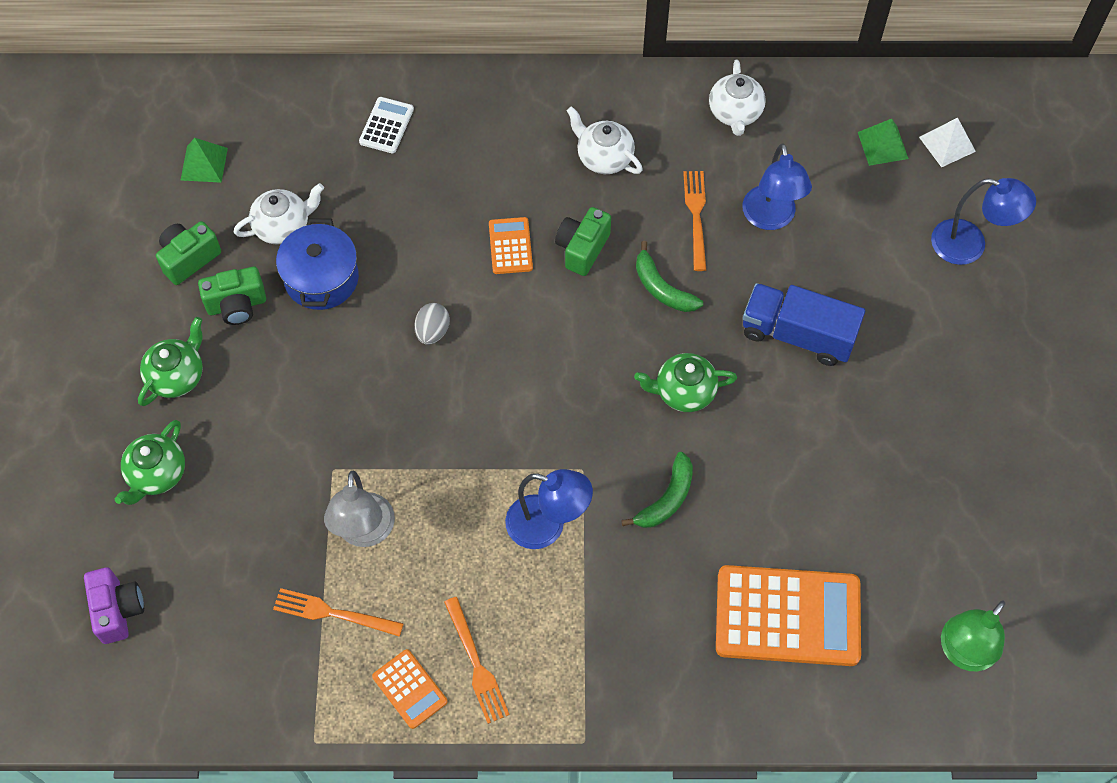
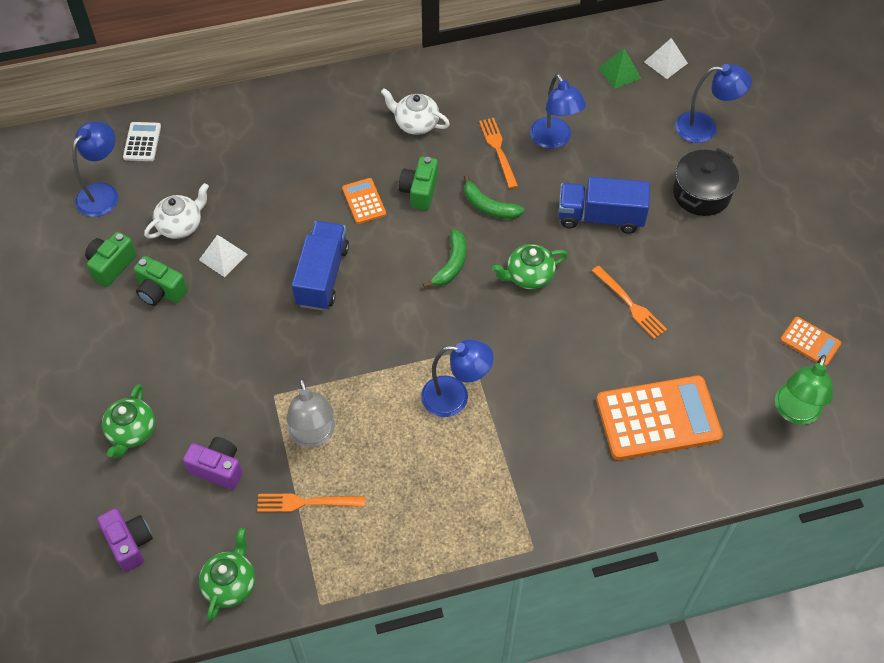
camera: 15 degrees left, 5 degrees down
(177, 375) = (127, 354): green teapot -> green teapot (230, 584)
(204, 164) = (103, 193): green pyramid -> blue lamp
(237, 305) = (160, 291): green camera -> green camera turned 60 degrees clockwise
(243, 544) = (218, 468): none -> purple camera
(321, 278) = (223, 257): blue pot -> white pyramid
(386, 126) = (241, 135): white calculator -> white calculator (142, 142)
(409, 689) = (385, 544): orange calculator -> orange calculator (810, 342)
(432, 331) = (322, 276): grey egg -> blue truck
(476, 665) = (432, 513): orange fork -> orange fork (630, 305)
(666, 499) = (540, 356): green banana -> green banana (451, 264)
(735, 113) = (504, 73): white teapot -> none
(936, 333) = (701, 193): none -> black pot

